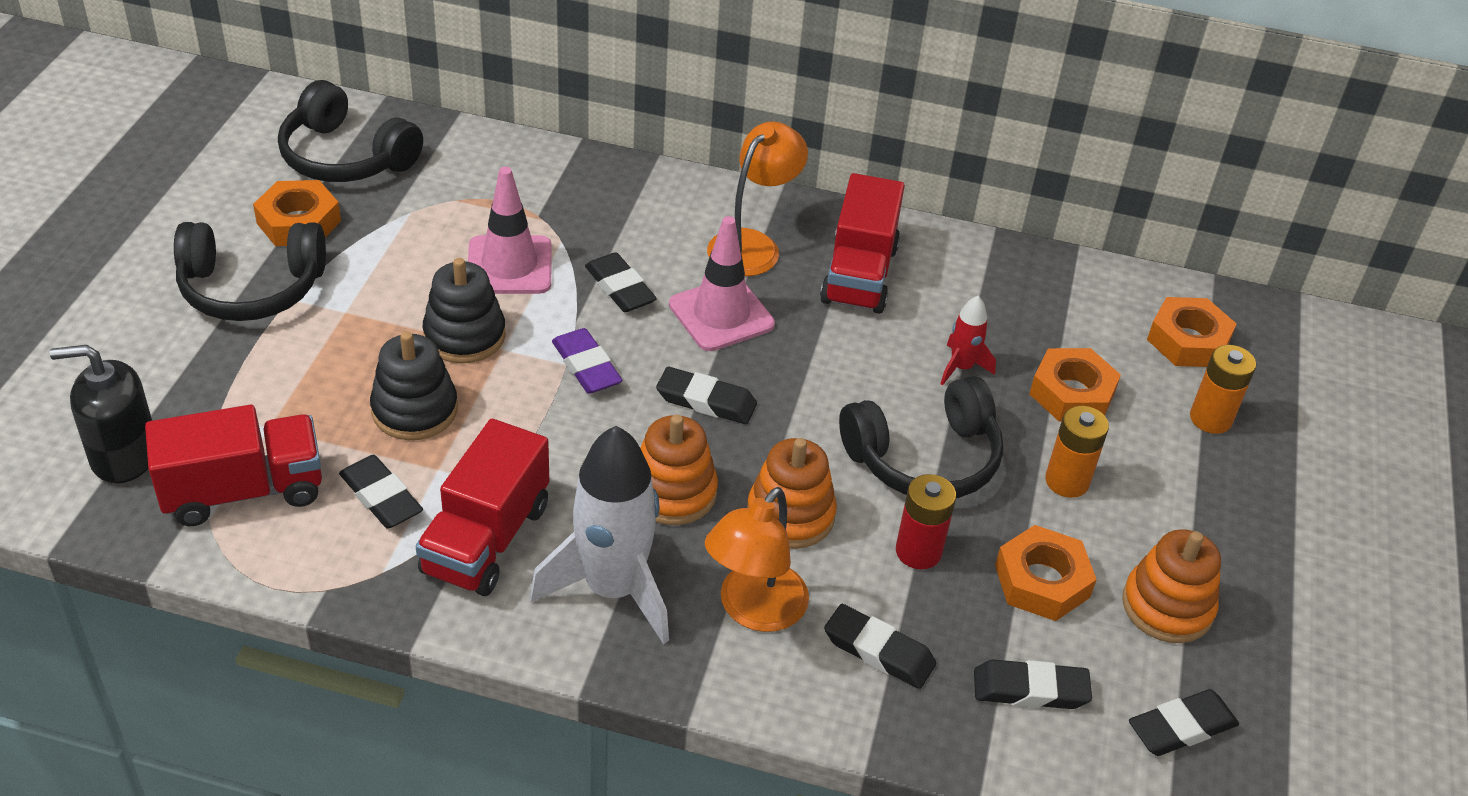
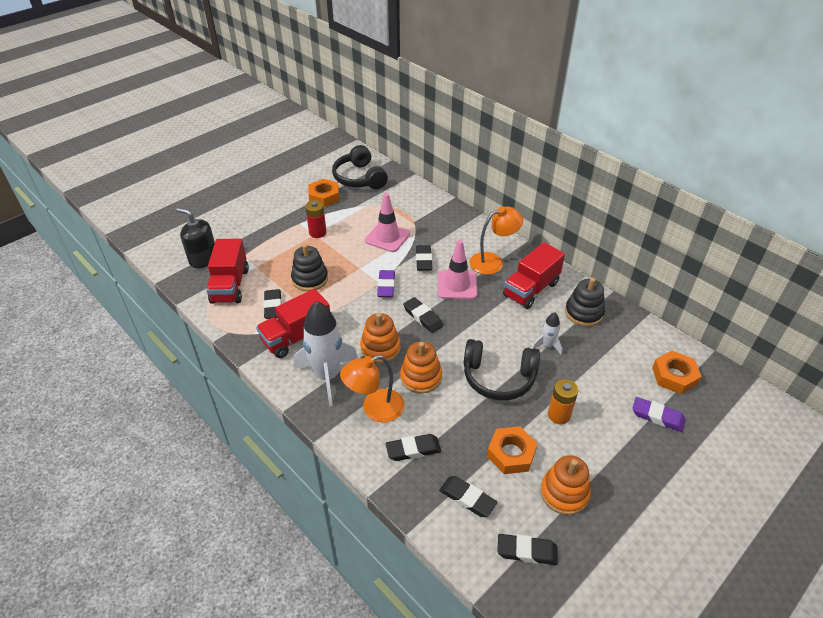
camera: 35 degrees right, 0 degrees up
(244, 490) = (230, 286): red truck -> red truck turned 75 degrees clockwise
(251, 287) = (289, 215): black headphones -> none
(464, 336) = (349, 258): black stacking toy -> black stacking toy (583, 313)
(878, 651) = (413, 450): black eraser -> black eraser turned 75 degrees counterclockwise
(918, 551) = (464, 416): red battery -> red battery (317, 232)
(961, 367) = (547, 345): red rocket -> white rocket
(1072, 393) = (593, 377): orange nut -> none
(1210, 419) = (657, 416): orange battery -> purple eraser

